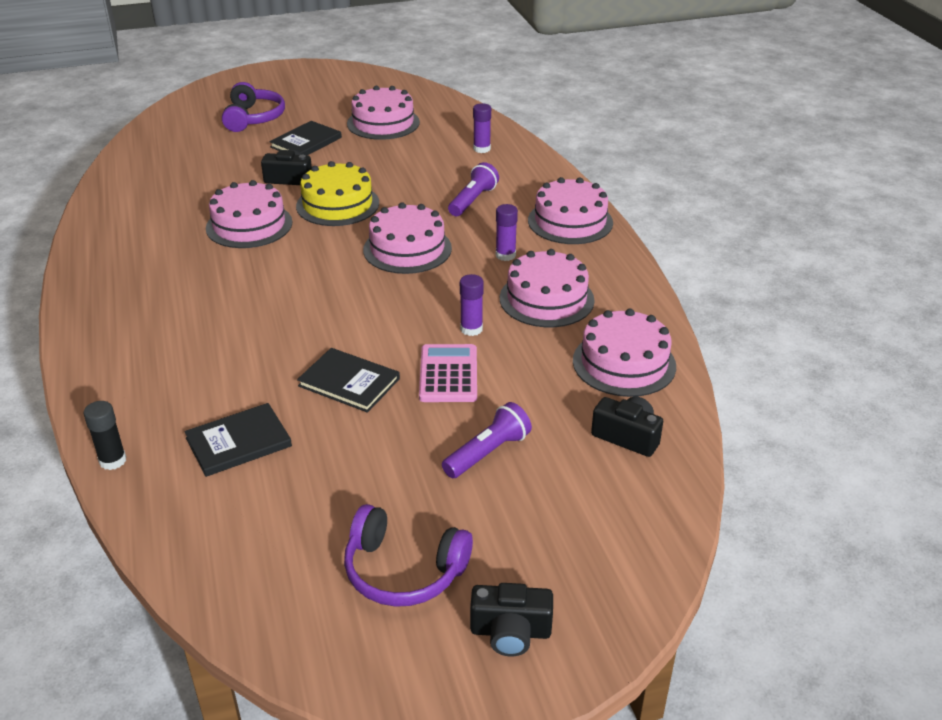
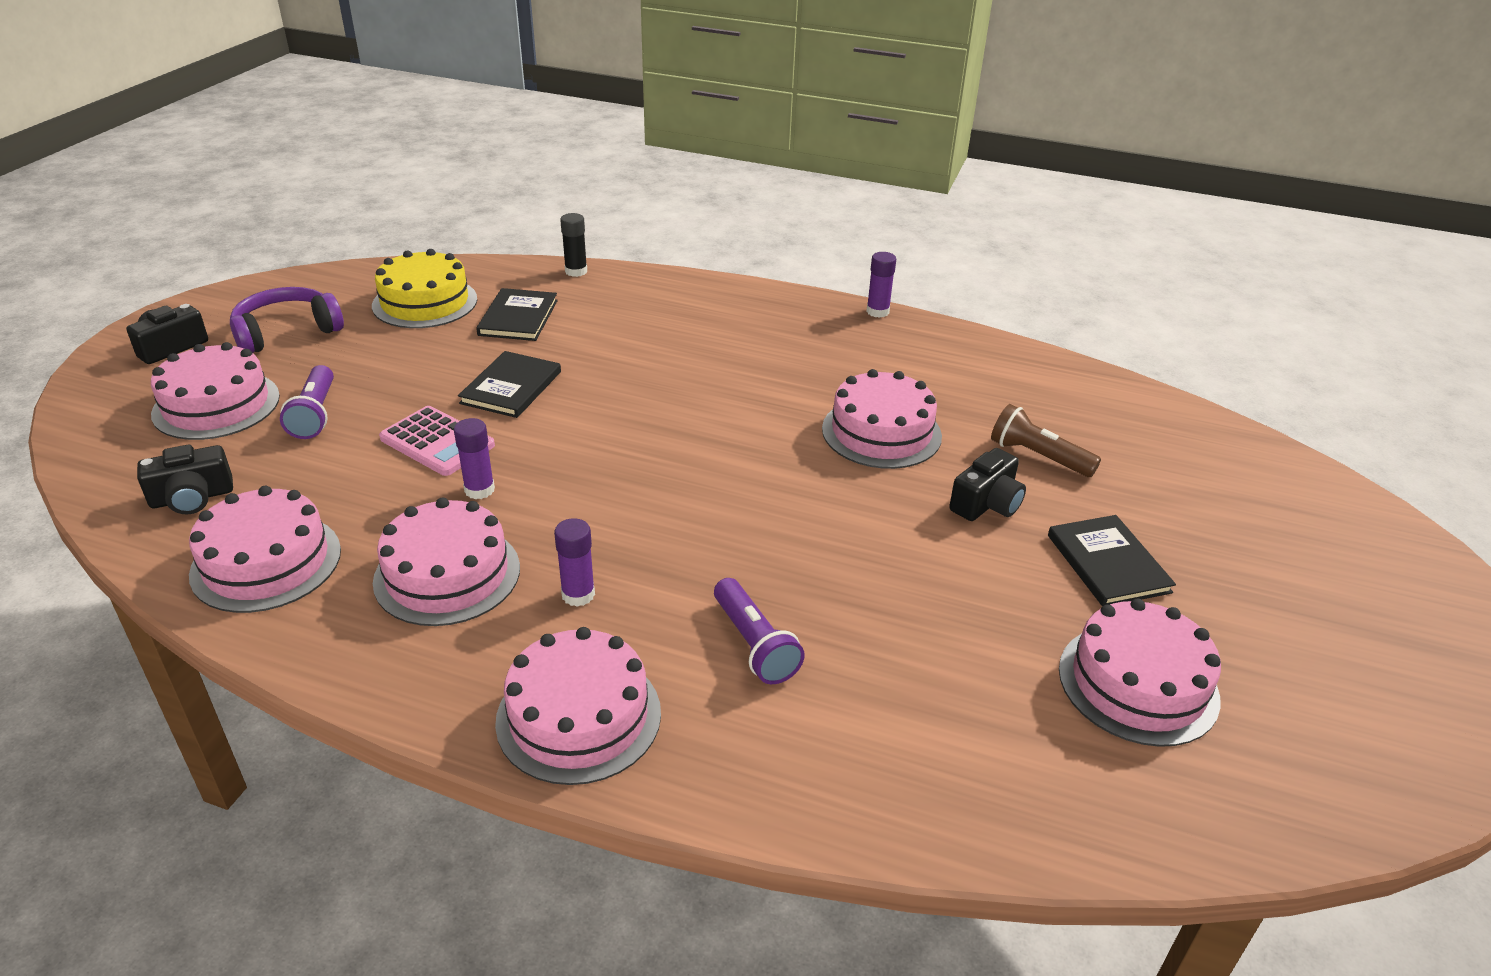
camera: 125 degrees right, 0 degrees up
(225, 176) = (1038, 456): none -> brown flashlight
(253, 118) = (1245, 546): purple headphones -> none
(337, 204) = (870, 514): yellow cake -> yellow cake (425, 302)
(349, 382) = (511, 387): black book -> black book turned 45 degrees counterclockwise
(407, 249) = (693, 521): pink cake -> pink cake (216, 405)
(481, 149) = (929, 759): purple glue stick -> purple glue stick (877, 311)

